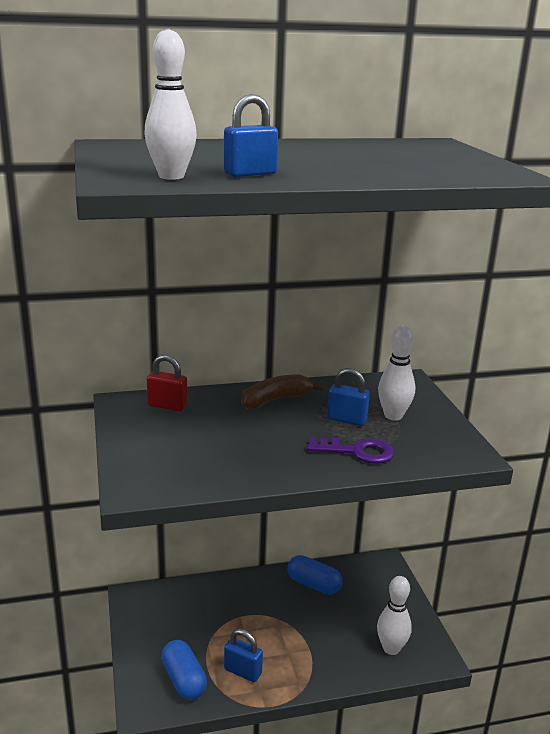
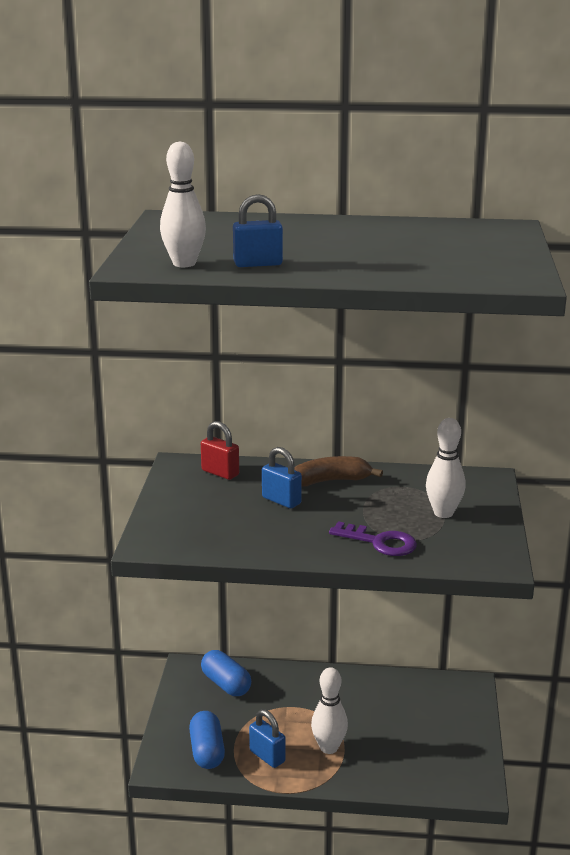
camera: 20 degrees right, 0 degrees up
(313, 585) = (378, 692): blue capsule -> blue capsule (226, 684)
(346, 420) = (390, 510): blue padlock -> blue padlock (281, 500)
(391, 648) = (432, 768): white bowling pin -> white bowling pin (329, 747)

